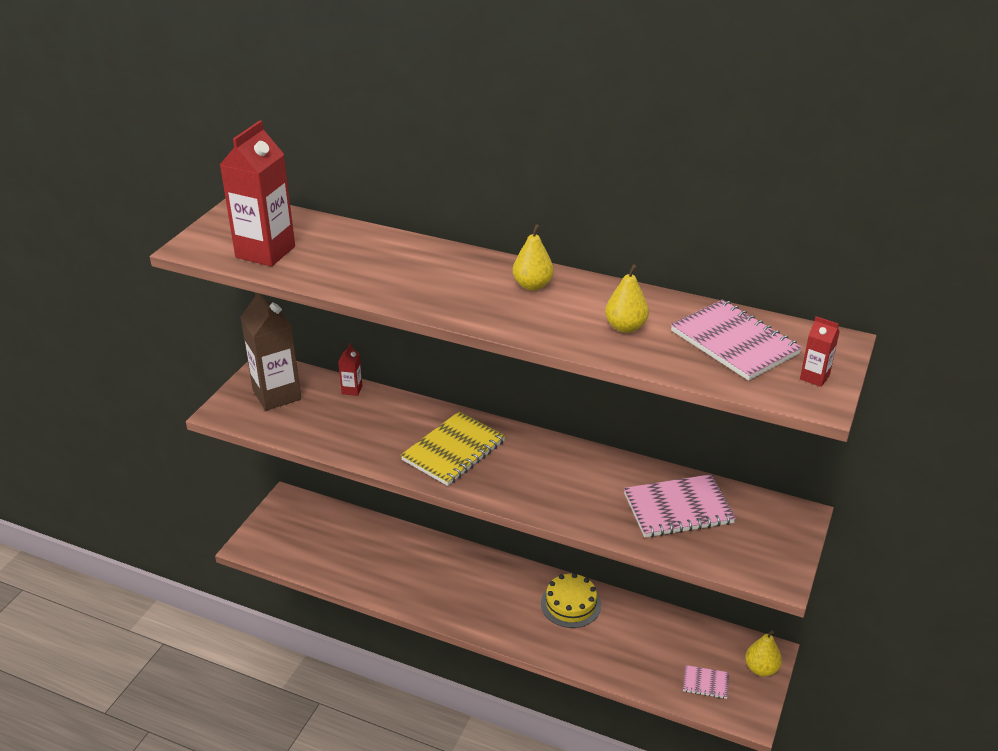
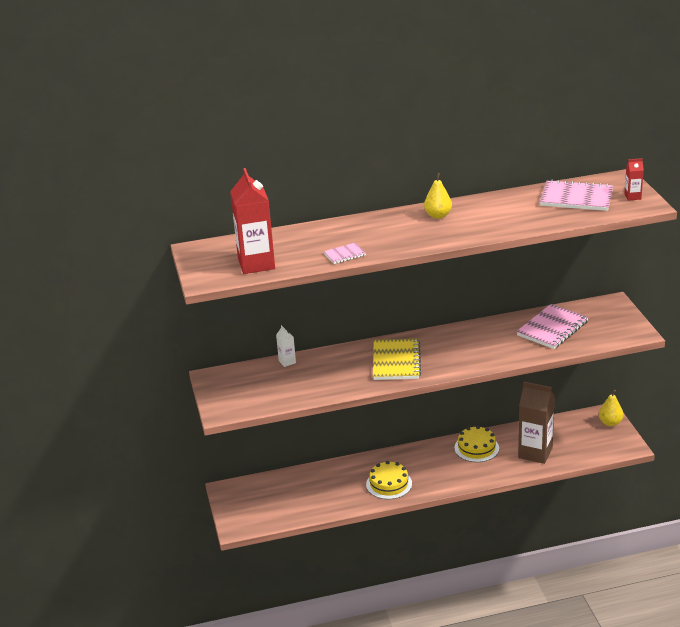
camera: 35 degrees left, 5 degrees down
(277, 395) = (242, 387): brown carton -> brown carton (535, 453)
(352, 390) = (287, 362): red carton -> white carton
(434, 589) = (389, 484): none -> yellow cake
(625, 327) = (516, 214): yellow pear -> none
(705, 683) = (591, 444): pink notebook -> pink notebook (345, 254)

